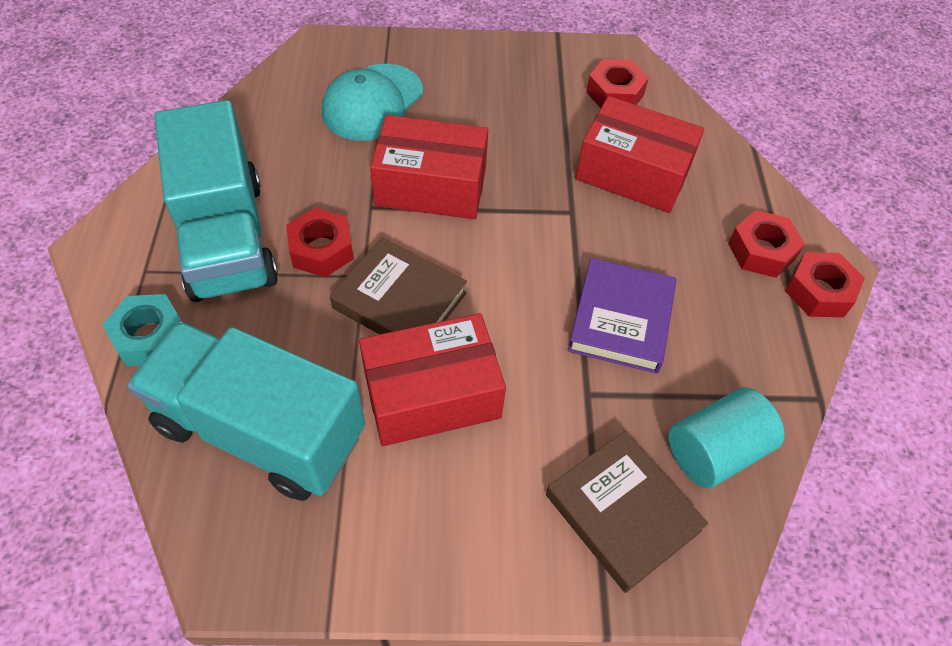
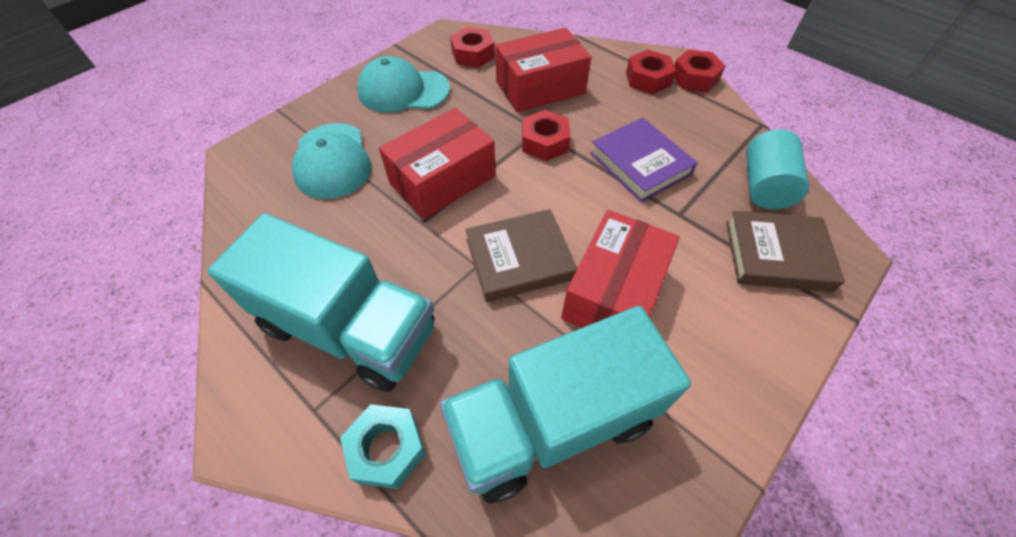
camera: 45 degrees left, 0 degrees up
(322, 250) = (428, 274): red nut -> red nut (544, 142)
(505, 83) = (403, 90): none -> turquoise cap

